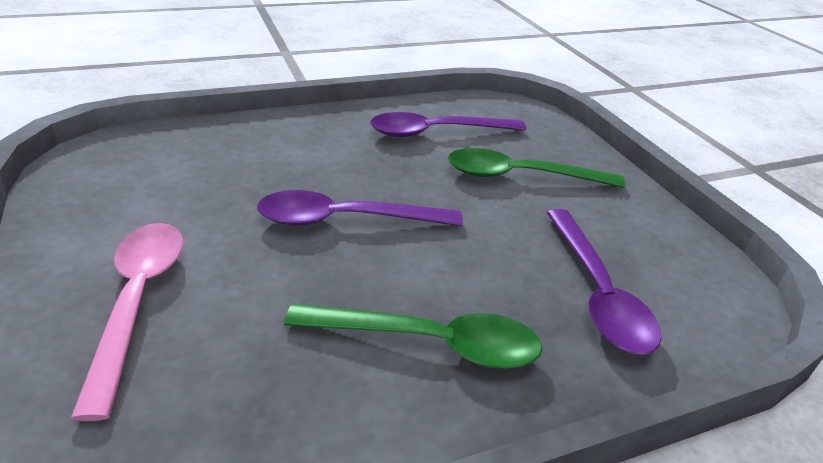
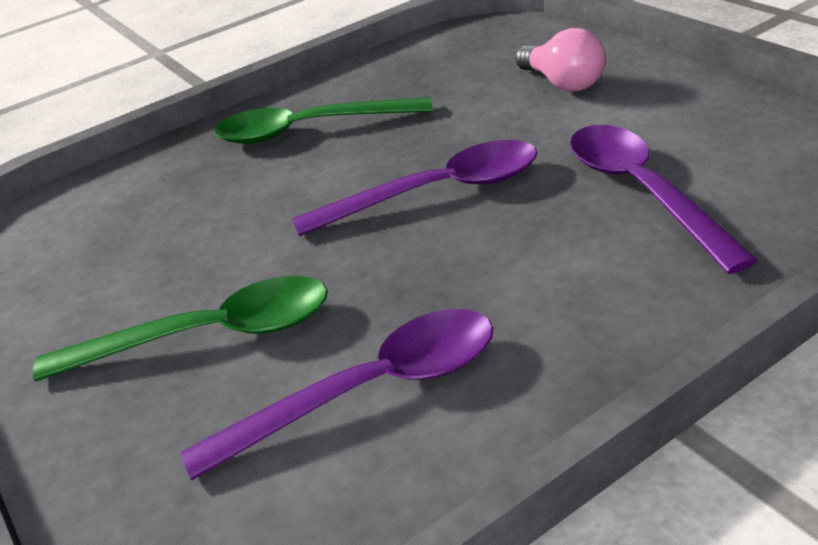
camera: 175 degrees right, 0 degrees up
(138, 302) = (563, 83): pink spoon -> pink light bulb
(596, 292) = (146, 208): purple spoon -> purple spoon (643, 192)

